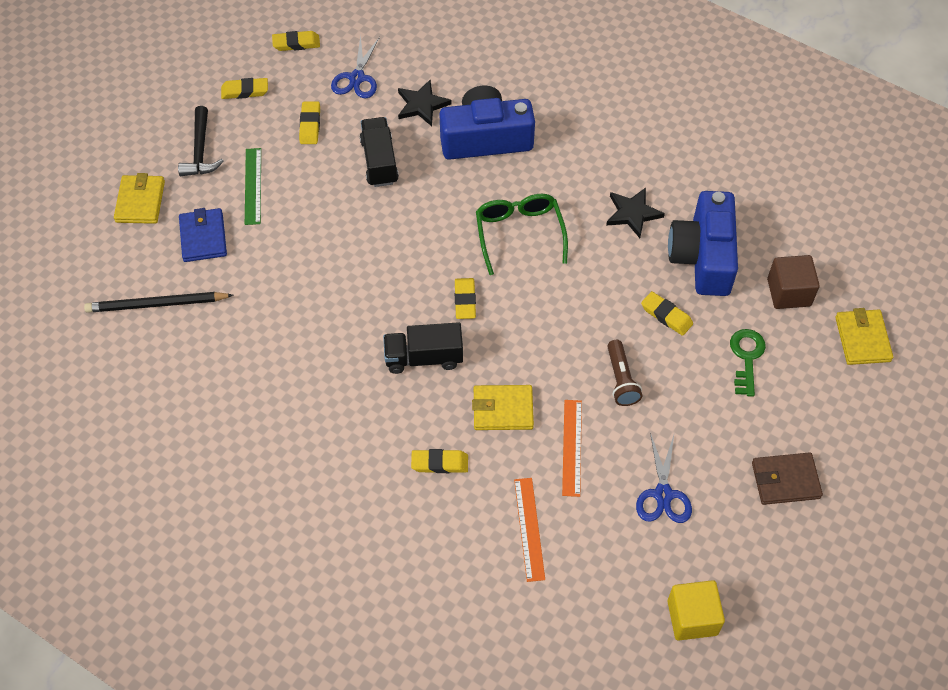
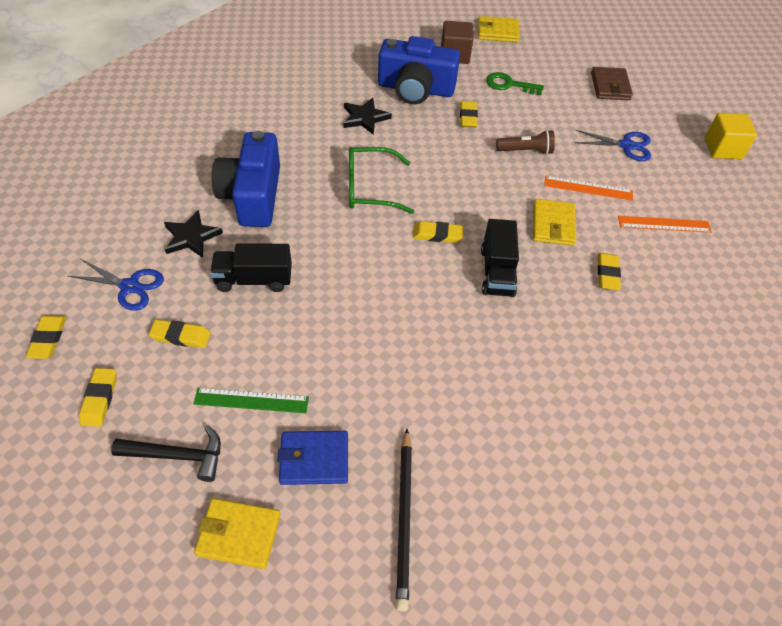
camera: 85 degrees left, 5 degrees down
(666, 315) = (468, 117): yellow eraser -> yellow eraser turned 45 degrees counterclockwise

